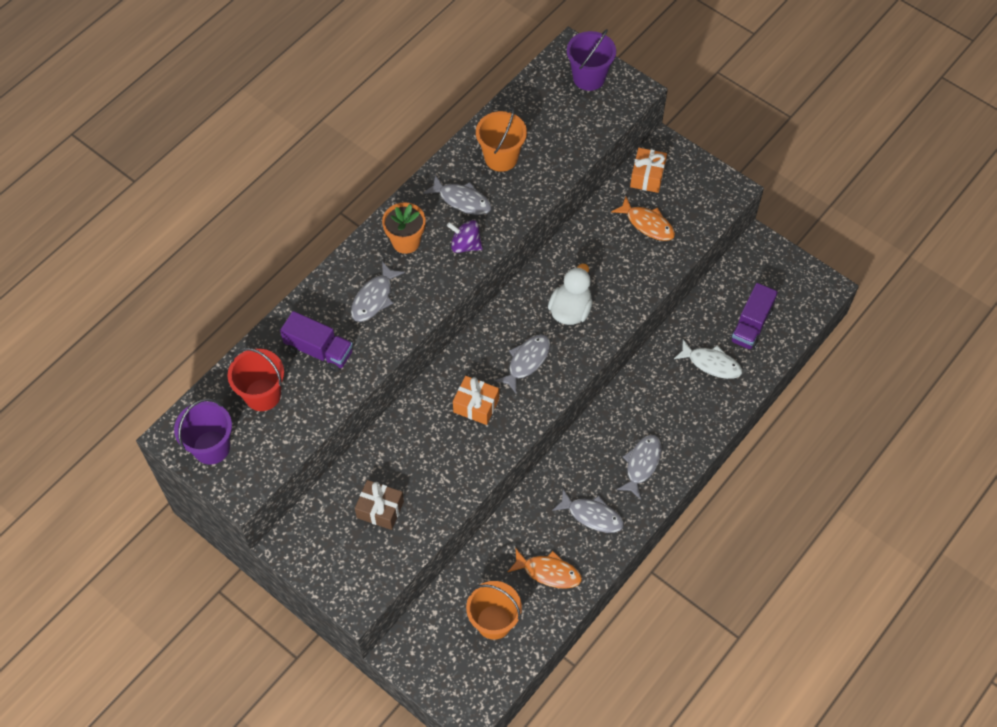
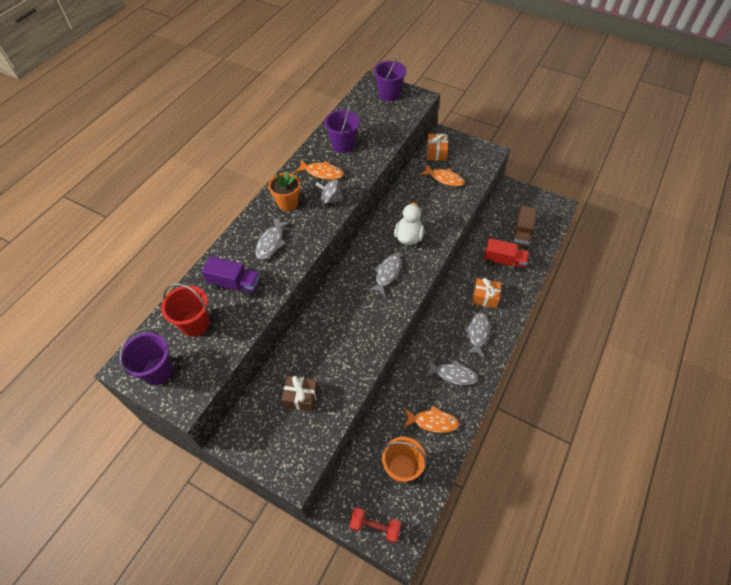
camera: 10 degrees left, 5 degrees down
(445, 683) = (375, 527): none -> red dumbbell
(462, 200) = (322, 173): grey fish -> orange fish
(465, 245) = (330, 199): purple spinning top -> grey spinning top
(476, 405) = (358, 309): orange gift -> orange gift (485, 297)
(501, 158) = (343, 145): orange bucket -> purple bucket
(711, 363) = (503, 261): white fish -> red truck
(751, 326) = (521, 235): purple truck -> brown truck

